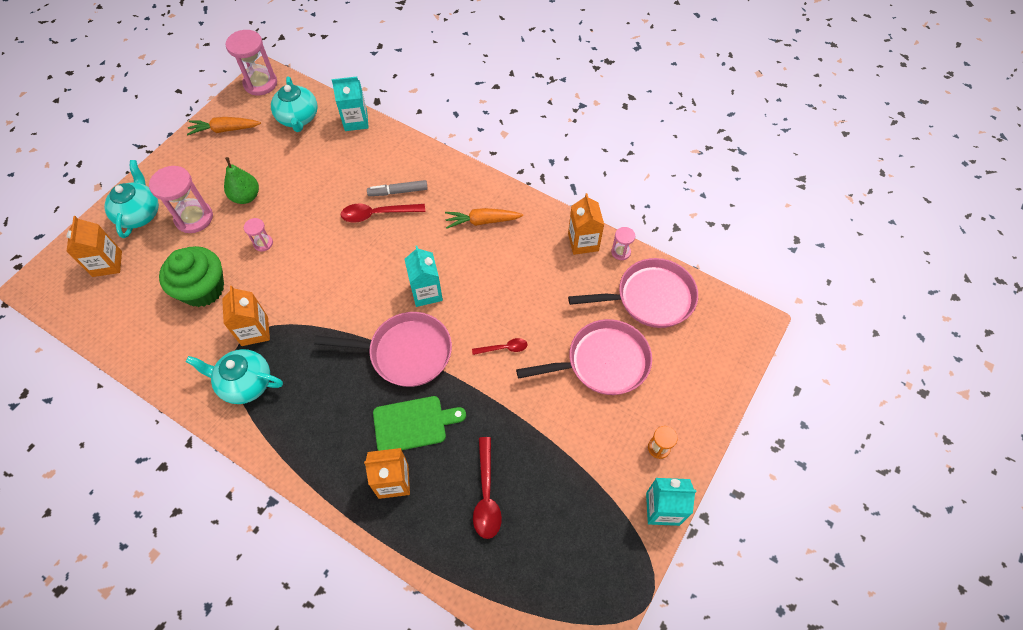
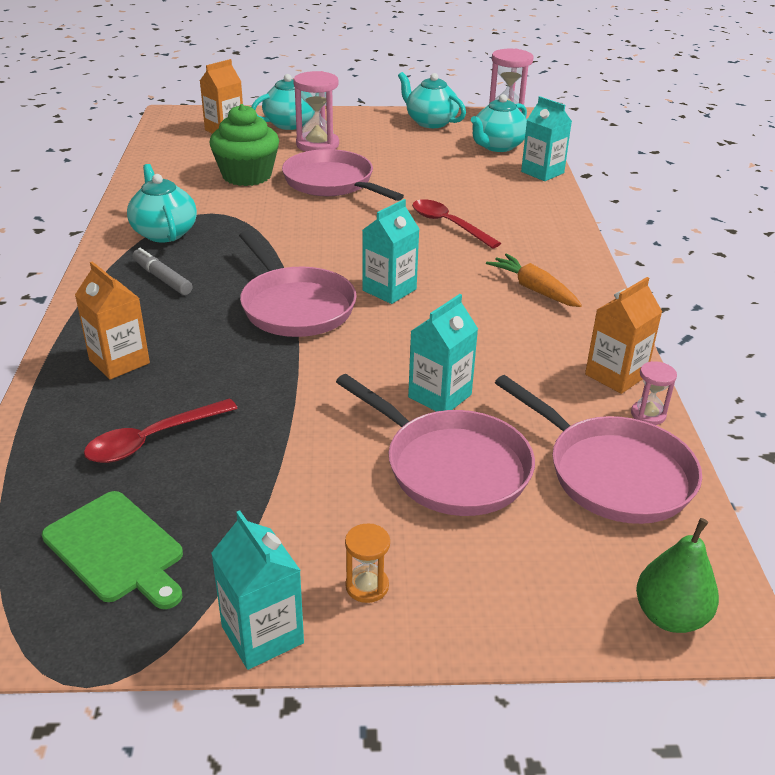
camera: 55 degrees right, 25 degrees down
(224, 130) = (430, 122): orange carrot -> turquoise teapot
(246, 197) = (372, 157): green pear -> green pear (670, 616)
(254, 331) = (228, 215): orange carton -> none
(263, 243) = (332, 183): pink hourglass -> pink pan
(398, 191) = (494, 225): grey marker -> grey marker (162, 278)
(413, 424) = (206, 346): green cutting board -> green cutting board (116, 549)
(504, 348) = (377, 372): red spoon -> none
(545, 331) = (440, 396): none -> turquoise carton

